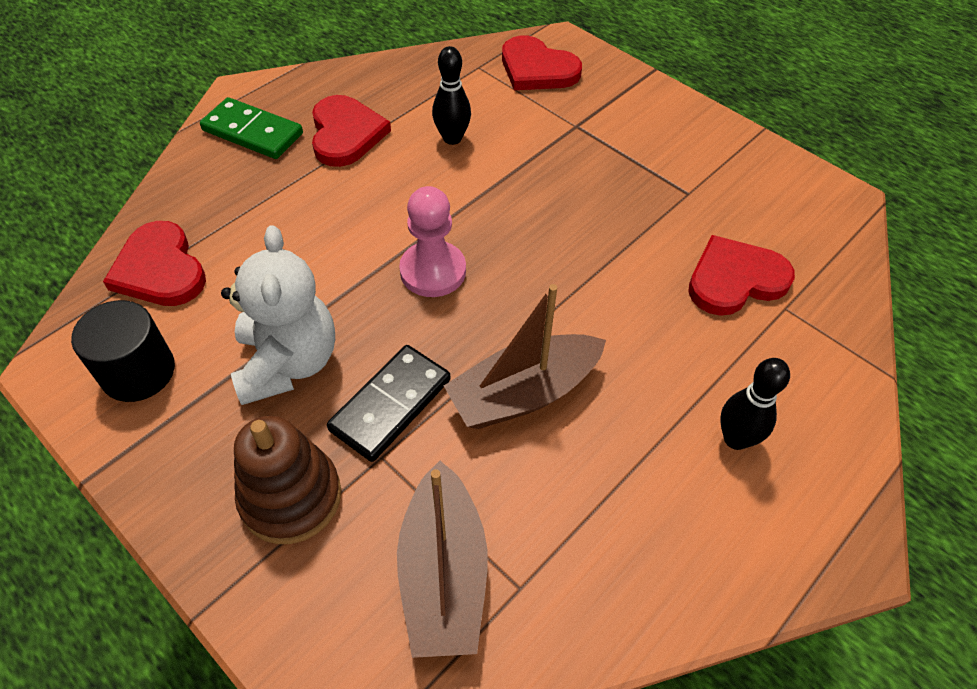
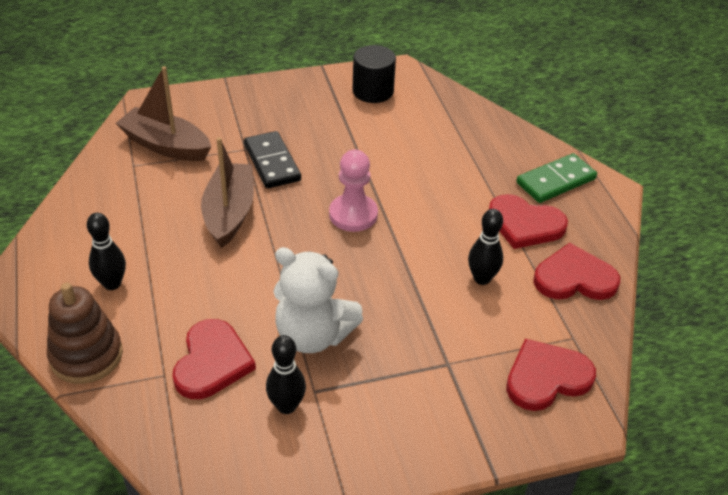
camera: 120 degrees right, 10 degrees down
(160, 269) = (444, 113): red heart -> red heart (574, 278)
(288, 363) = (334, 137): white teddy bear -> white teddy bear (313, 335)
(291, 497) = (252, 116): brown stacking toy -> brown stacking toy (86, 355)
(721, 203) = (286, 406): none -> black bowling pin

